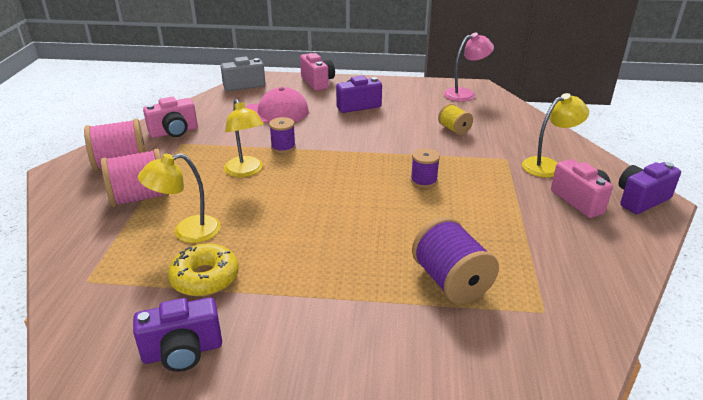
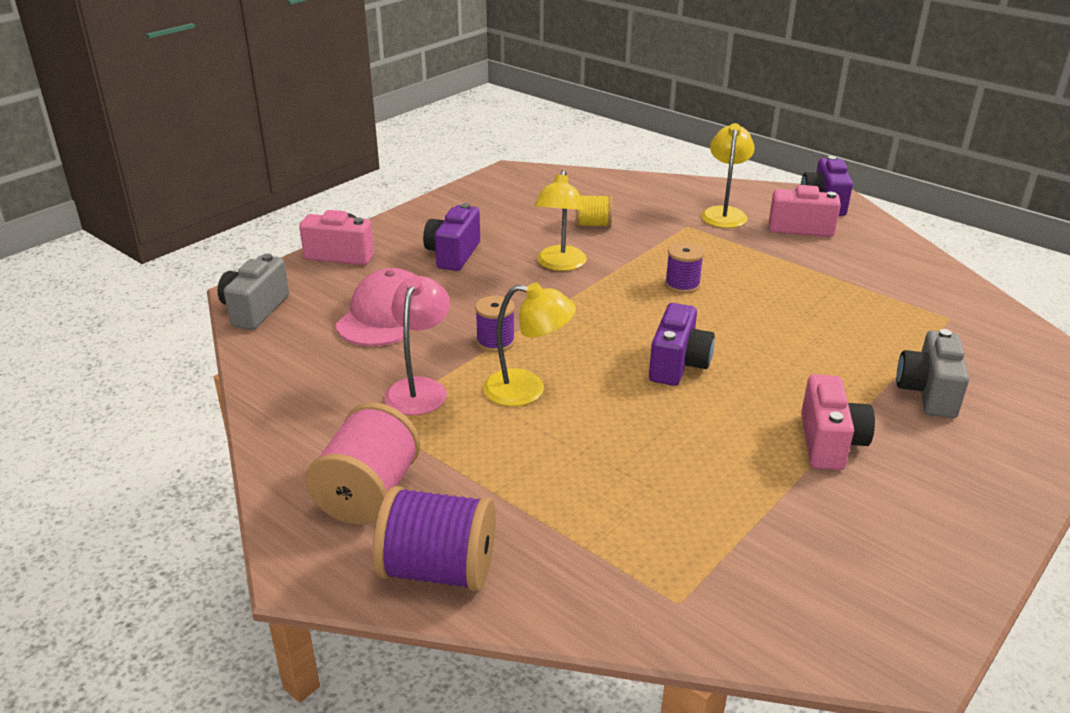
camera: 55 degrees left, 0 degrees up
(140, 198) = (499, 500): pink spool -> none
(174, 132) = (327, 415): pink camera -> pink camera (829, 443)
(183, 351) = (884, 552): purple camera -> purple camera (678, 365)
(187, 232) = (634, 481): yellow lamp -> yellow lamp (560, 264)
(205, 278) = (751, 496): yellow donut -> none
(408, 326) = (928, 393): none -> grey camera
(451, 282) = (876, 343): purple spool -> purple spool (438, 570)
(465, 94) = (519, 185): pink lamp -> pink lamp (420, 388)

